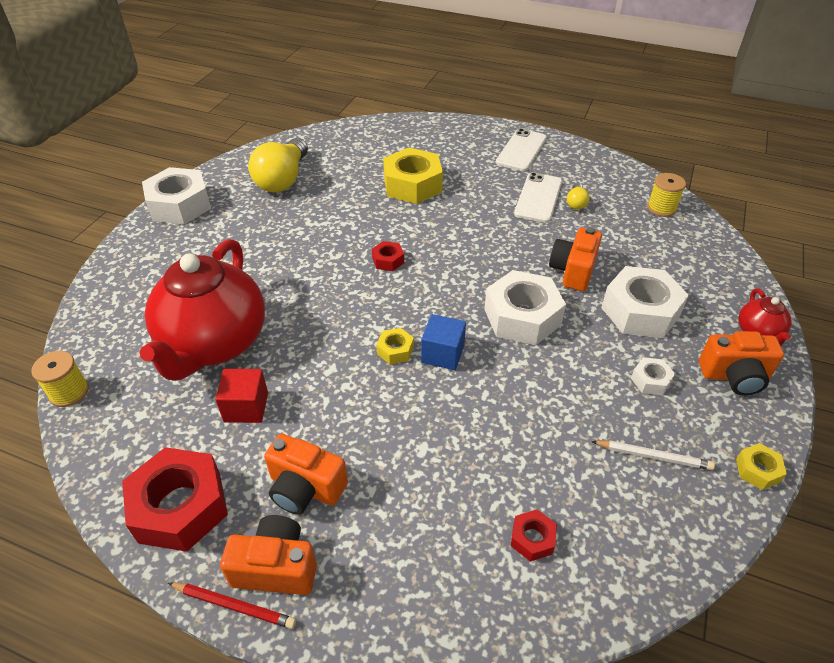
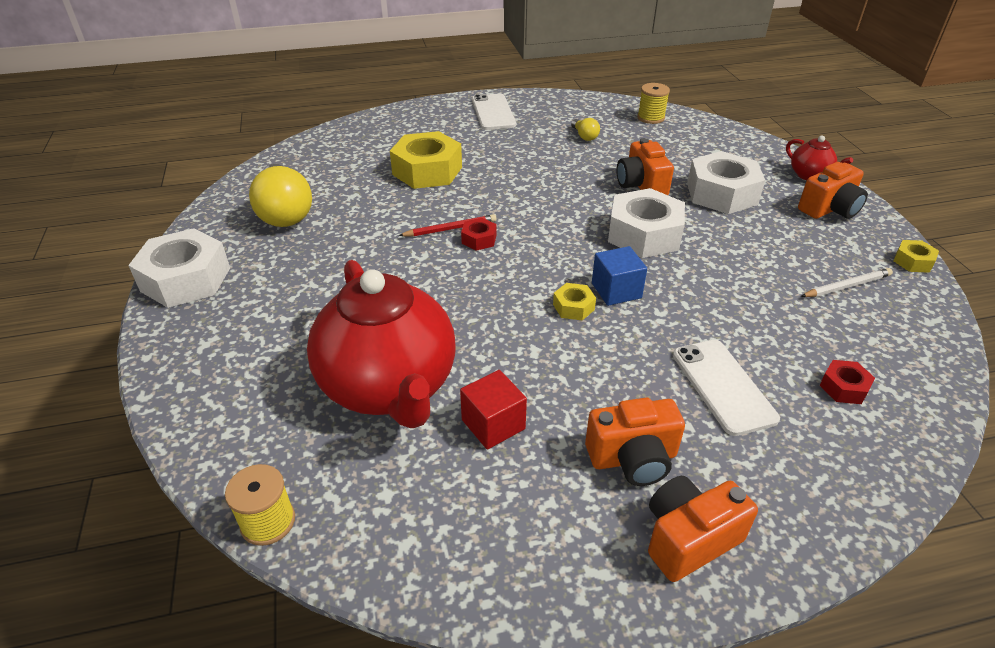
camera: 35 degrees left, 5 degrees down
(180, 507) = (536, 550): red nut -> none
(234, 606) = (693, 597): red pencil -> red pencil (450, 229)
(538, 198) = (550, 143): white phone -> white phone (722, 386)
(650, 380) = (784, 237): white nut -> none

